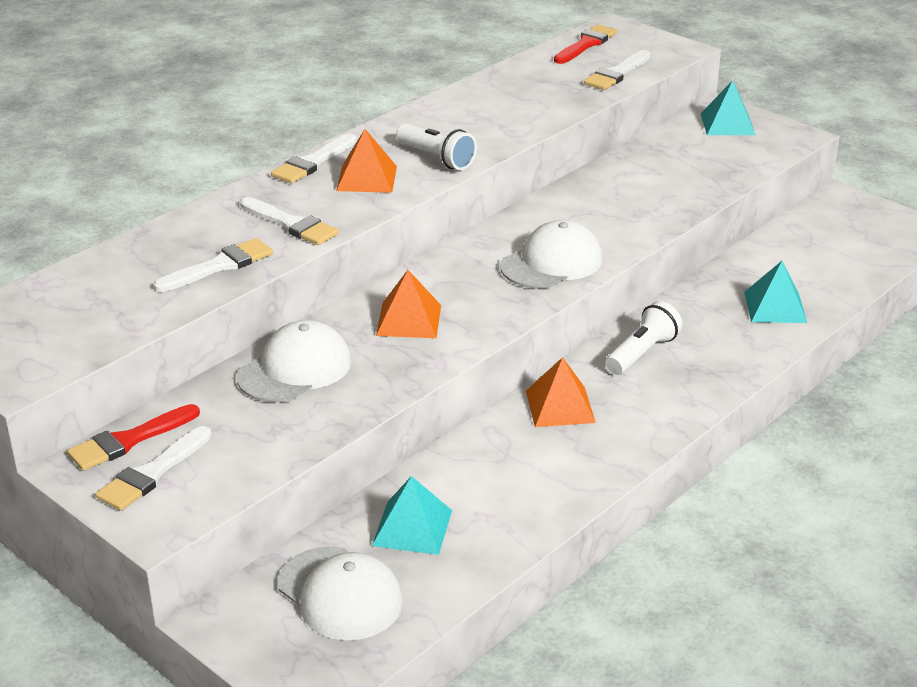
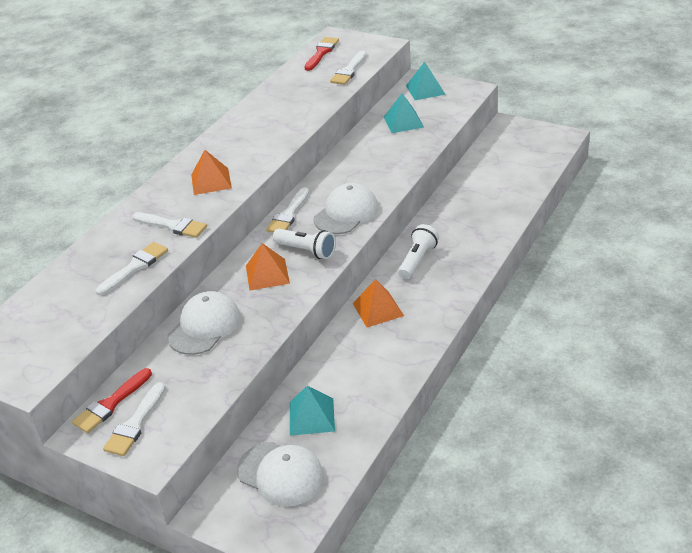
camera: 10 degrees left, 5 degrees up
(313, 162) = (170, 176): white brush -> white brush (288, 214)
(436, 158) = (252, 157): white flashlight -> white flashlight (306, 251)
(775, 307) = (490, 210): turquoise pyramid -> turquoise pyramid (403, 122)

